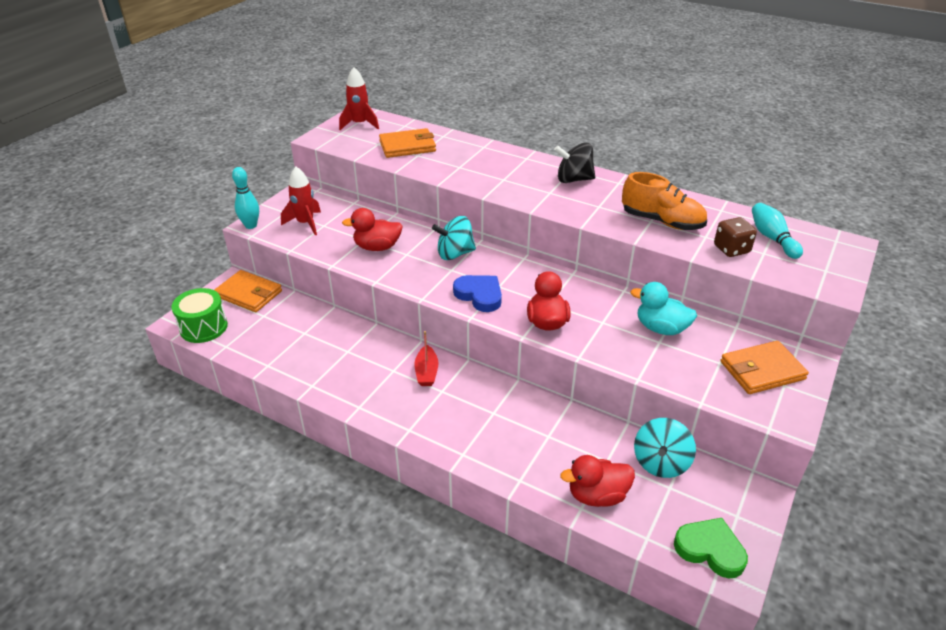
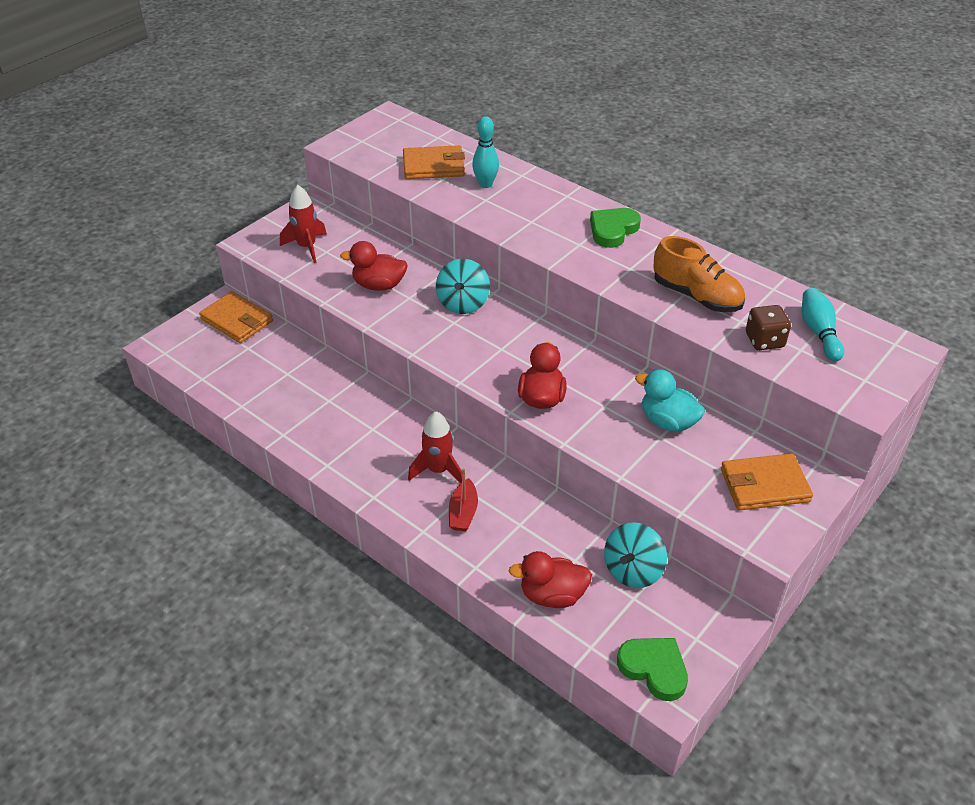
camera: 10 degrees right, 5 degrees up
(203, 327) = (183, 354): green drum -> none
(251, 225) = (247, 243): turquoise bowling pin -> turquoise bowling pin (485, 184)
(359, 124) = (386, 131): red rocket -> red rocket (438, 470)
(426, 372) = (408, 435): red boat -> red boat (463, 512)
(455, 254) = (463, 303): turquoise spinning top -> turquoise spinning top turned 75 degrees counterclockwise
(479, 295) = (476, 357): blue heart -> none
(573, 179) = (613, 230): black spinning top -> green heart

